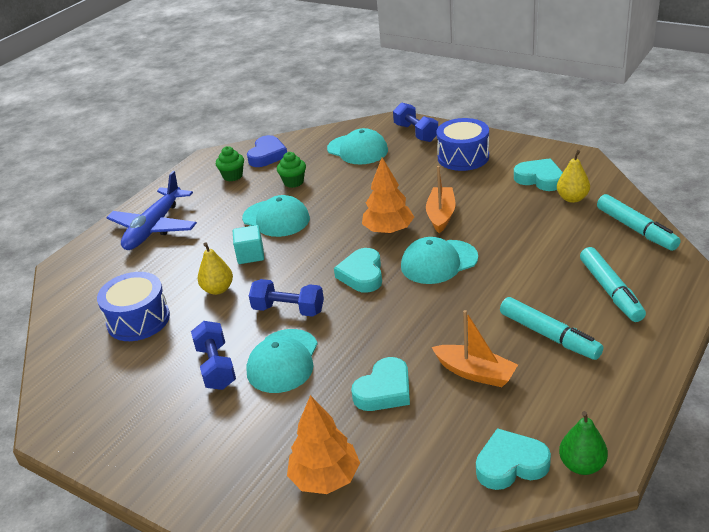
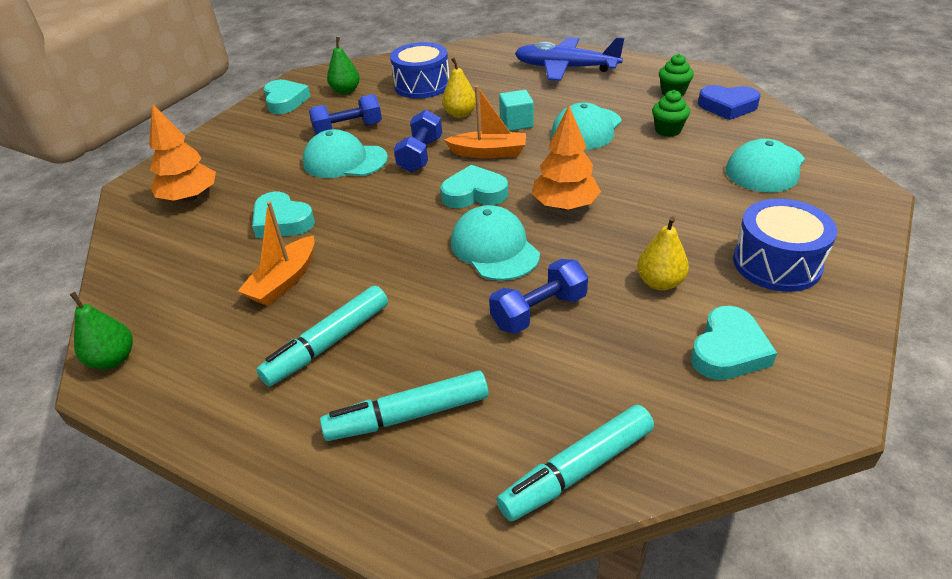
camera: 85 degrees right, 5 degrees up
(118, 381) = (345, 91): none -> green pear
(416, 133) = (838, 214): blue dumbbell -> blue dumbbell (539, 311)
(441, 215) = (603, 246): orange boat -> orange boat (488, 153)
(510, 464) = (144, 306): turquoise heart -> turquoise heart (285, 101)
(572, 198) = (670, 389): yellow pear -> yellow pear (660, 283)

